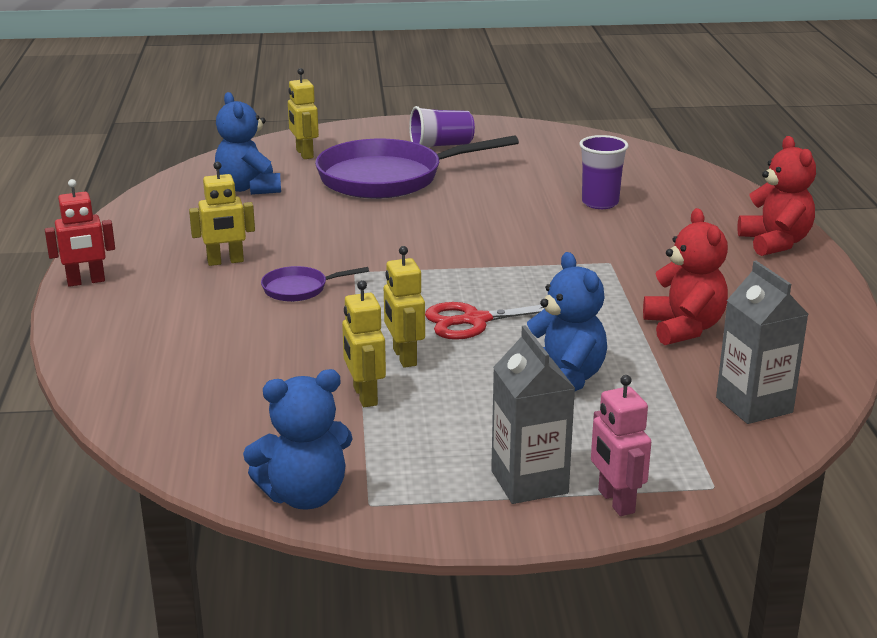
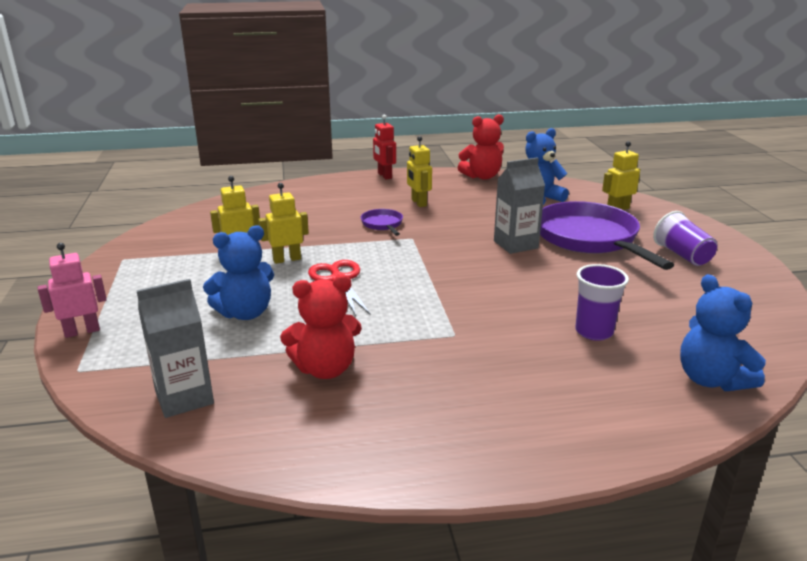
camera: 85 degrees right, 0 degrees up
(304, 496) = (140, 243): blue teddy bear -> blue teddy bear (711, 379)
(529, 482) = (120, 302): grey carton -> grey carton (515, 244)
(775, 243) = (539, 442): red teddy bear -> red teddy bear (482, 176)

